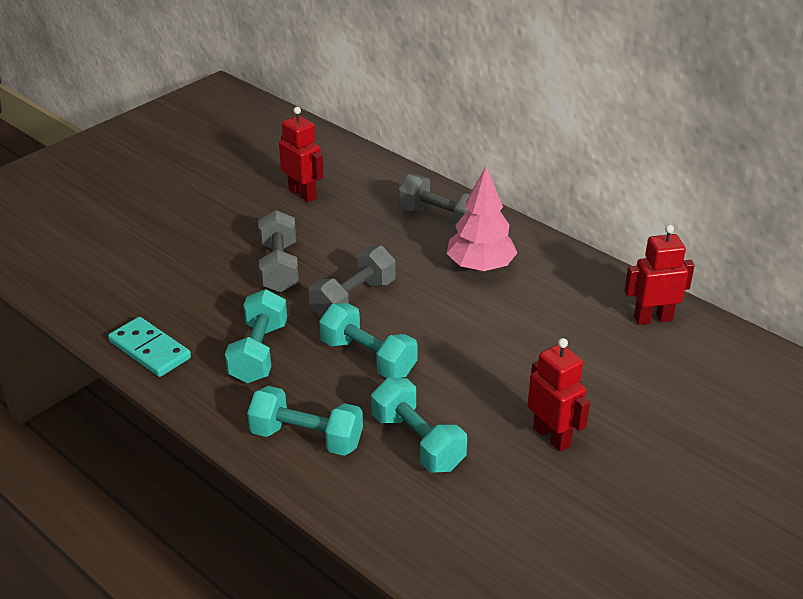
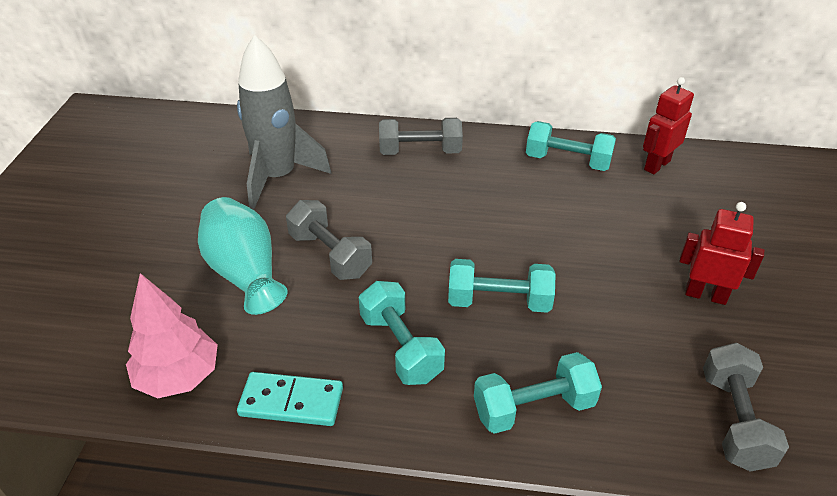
camera: 35 degrees left, 5 degrees up
(207, 253) = (245, 273): none -> turquoise vase
(303, 194) = (278, 177): red robot -> grey rocket
(353, 300) = (428, 254): grey dumbbell -> grey dumbbell (734, 420)
(417, 442) = (622, 357): turquoise dumbbell -> turquoise dumbbell (567, 161)
(480, 267) = (495, 179): pink tree -> pink tree (178, 377)

